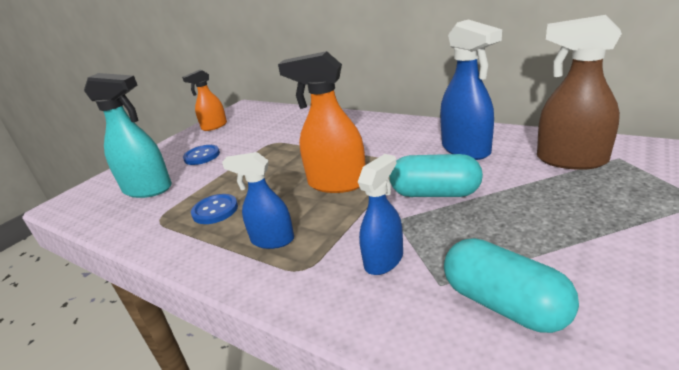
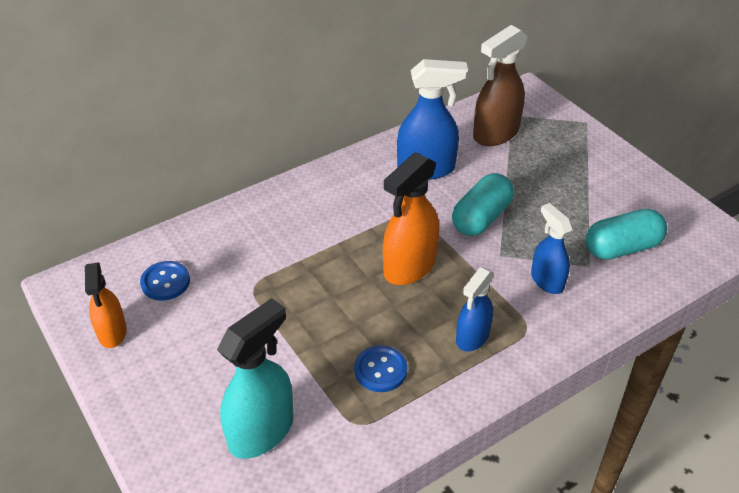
camera: 70 degrees left, 15 degrees up
(202, 156) = (214, 362): blue button -> blue button (165, 282)

